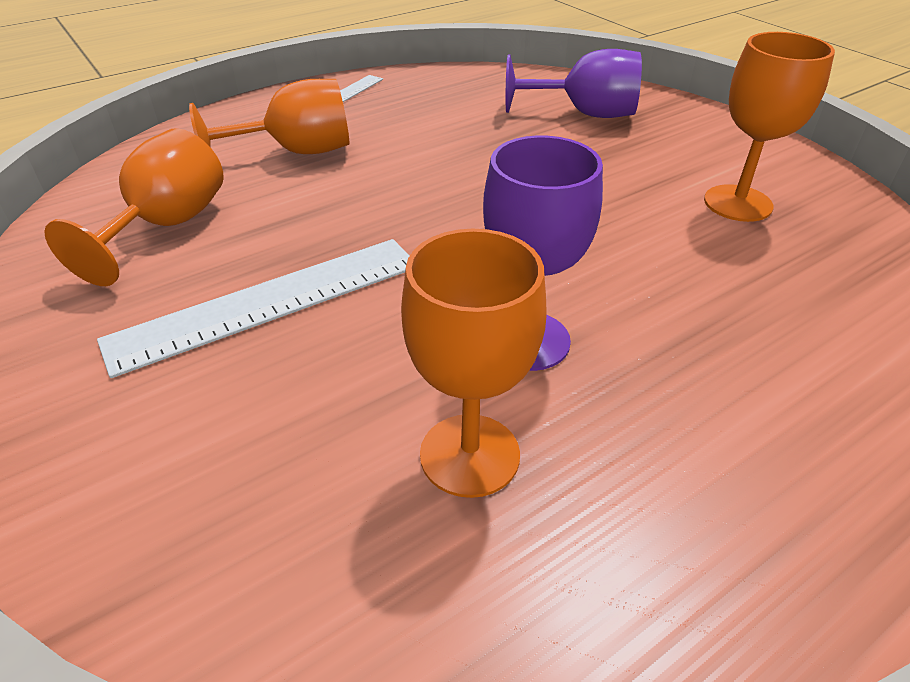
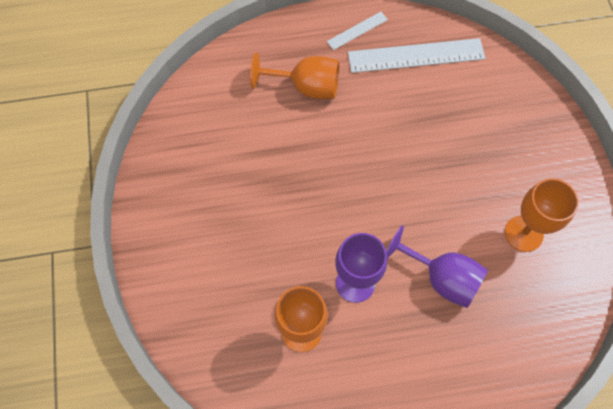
camera: 25 degrees right, 25 degrees up
(167, 226) = (223, 131): orange goblet -> none
(268, 302) = (254, 209): white ruler -> white ruler (416, 55)
(585, 114) = (494, 111): purple goblet -> purple goblet (441, 278)

